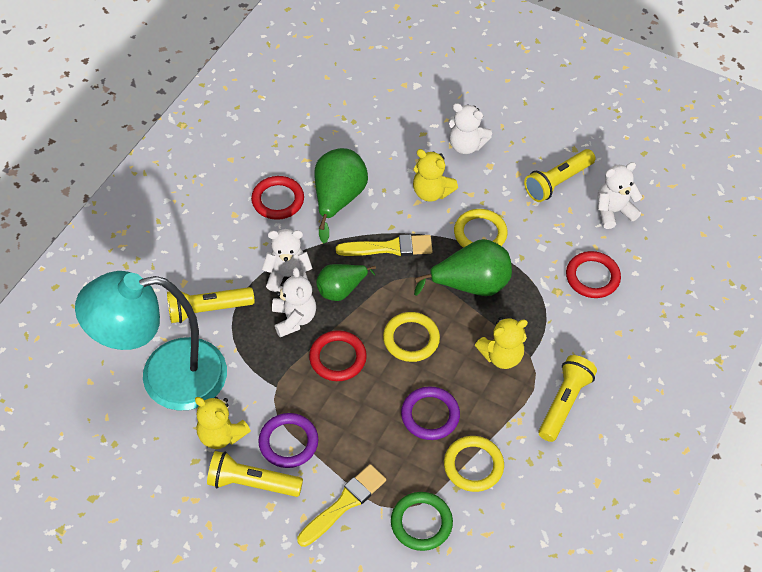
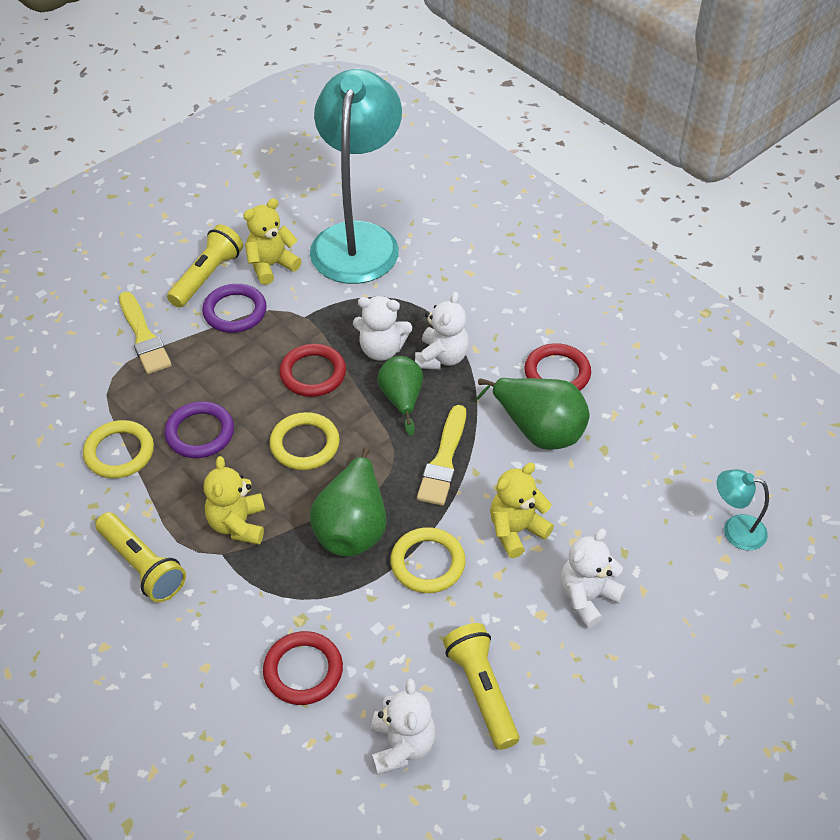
camera: 110 degrees right, 5 degrees down
(208, 310) = (425, 284): yellow flashlight -> none
(380, 82) = (735, 530): none -> turquoise lamp
(421, 523) = (85, 390): green ring -> none

